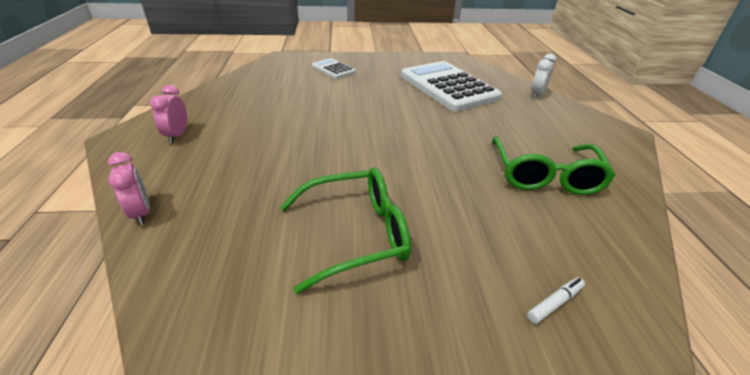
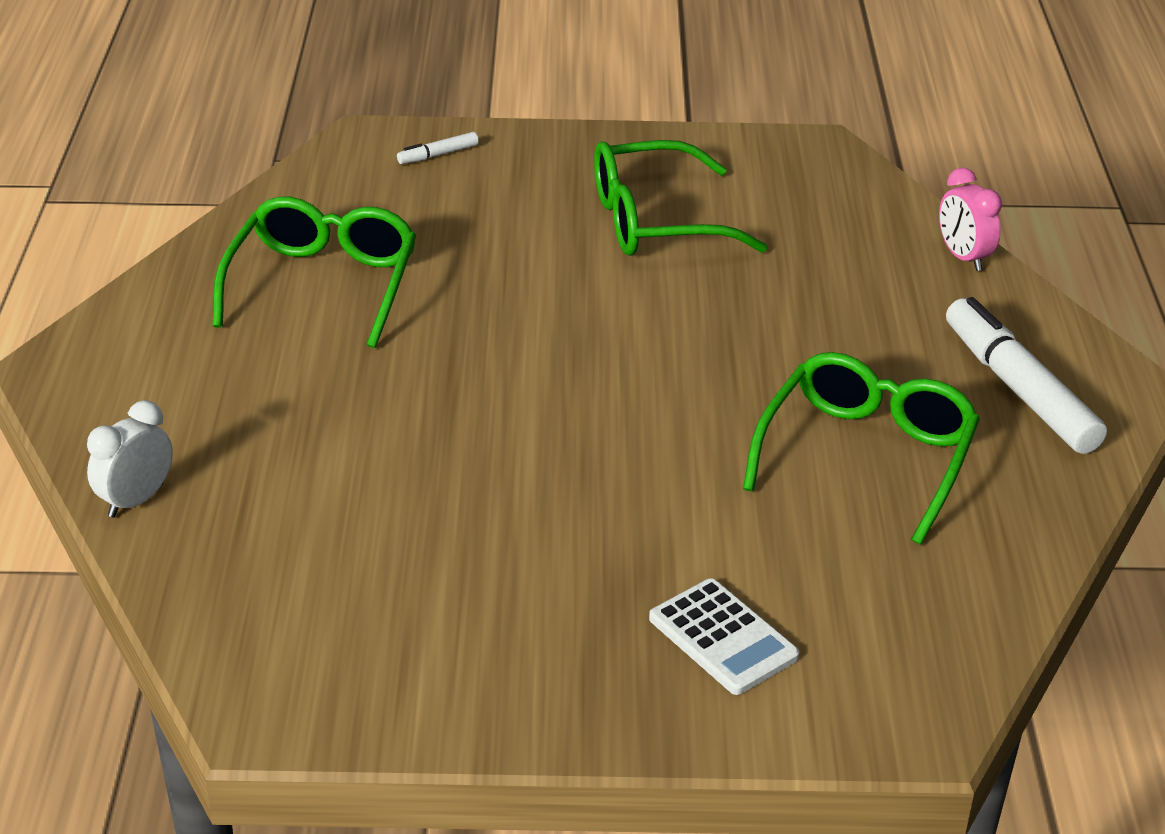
camera: 175 degrees left, 0 degrees up
(177, 135) = (1018, 389): pink clock -> white marker
(267, 110) = (866, 456): none -> green glasses
(448, 87) = (379, 537): white calculator -> none

